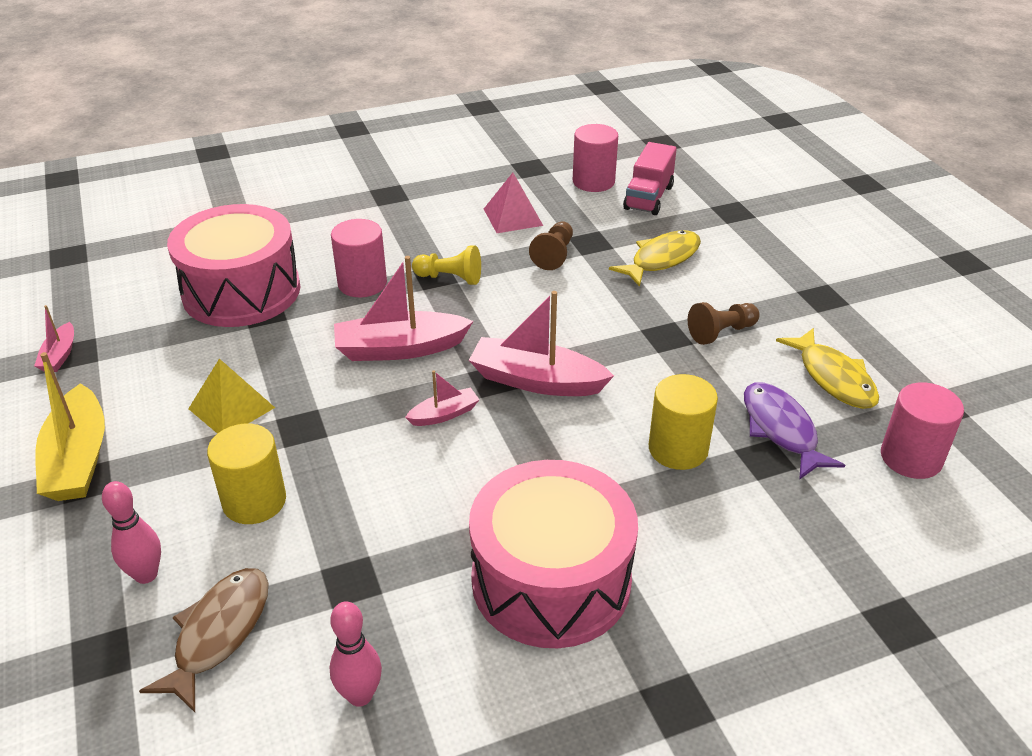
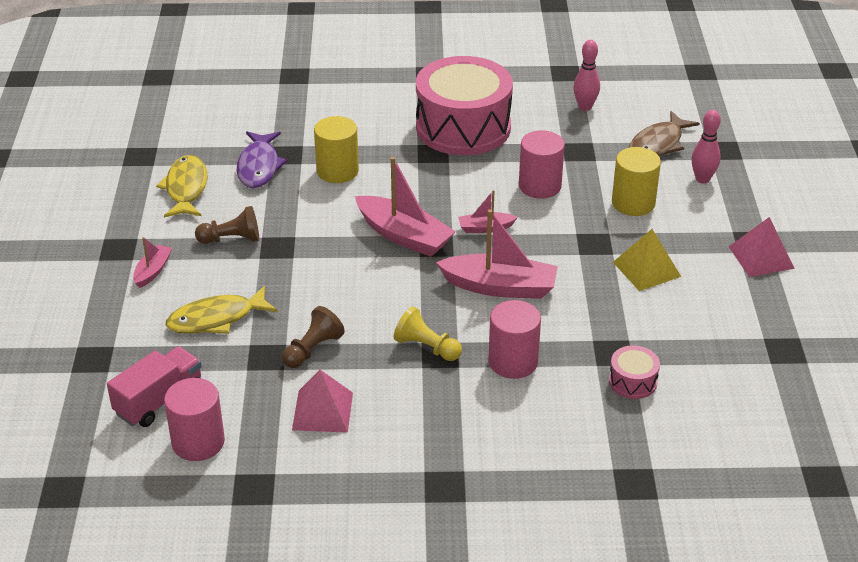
camera: 160 degrees left, 0 degrees up
(59, 355) = (799, 350): pink boat -> pink boat (152, 271)
(78, 459) = (761, 257): yellow boat -> pink pyramid
(241, 291) = (632, 381): pink drum -> pink drum, size x0.41
(911, 458) = (195, 135): pink cylinder -> pink cylinder (540, 186)

